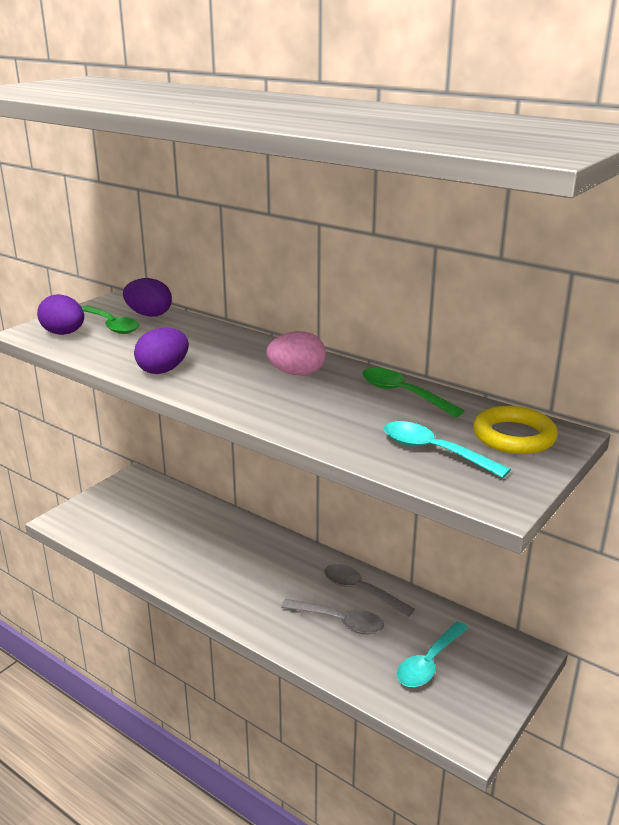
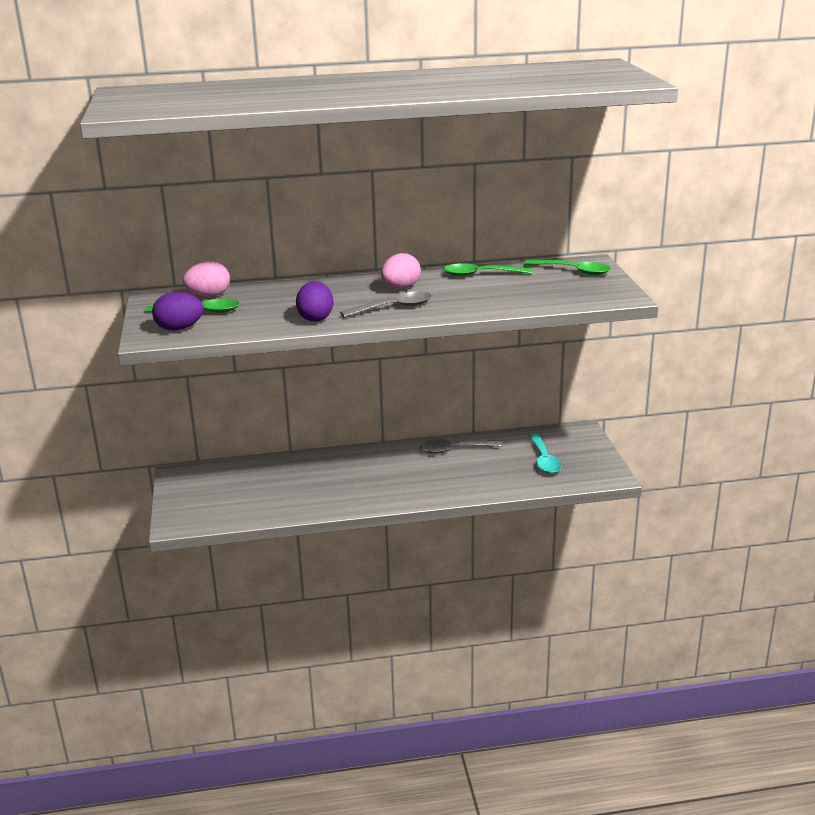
camera: 45 degrees left, 0 degrees up
(149, 315) = (209, 296): purple egg -> pink egg
(339, 621) = (469, 469): grey spoon -> grey spoon (394, 308)
(434, 451) = (555, 291): turquoise spoon -> none
(513, 436) = (573, 271): yellow ring -> green spoon

